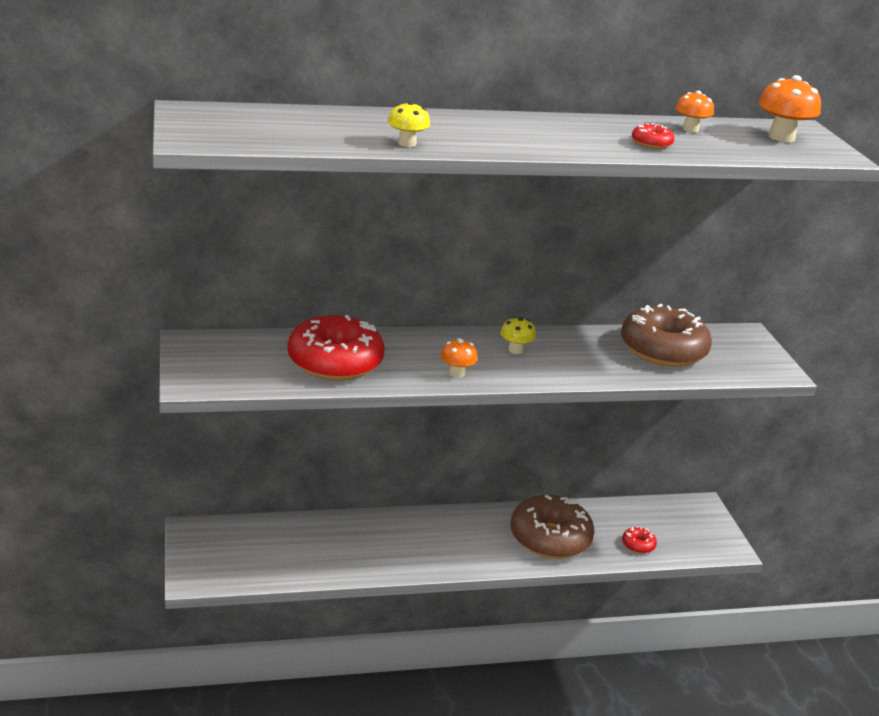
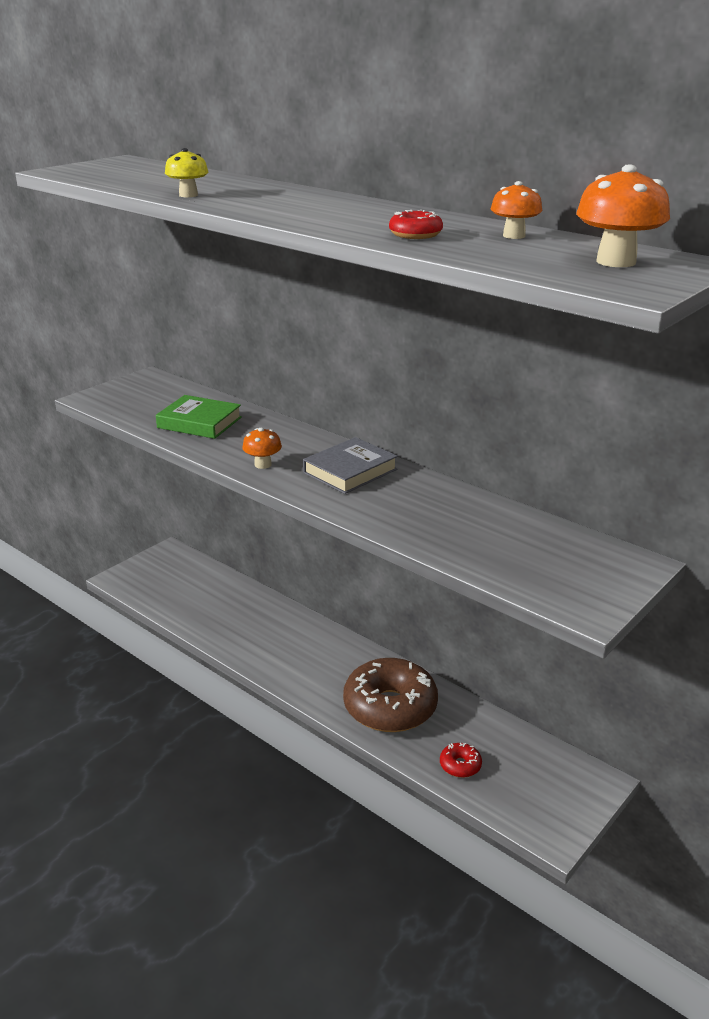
camera: 55 degrees right, 0 degrees up
(335, 362) = (199, 422): red donut -> green book
(515, 350) = (350, 471): yellow mushroom -> grey book
(663, 350) = (493, 531): brown donut -> none

